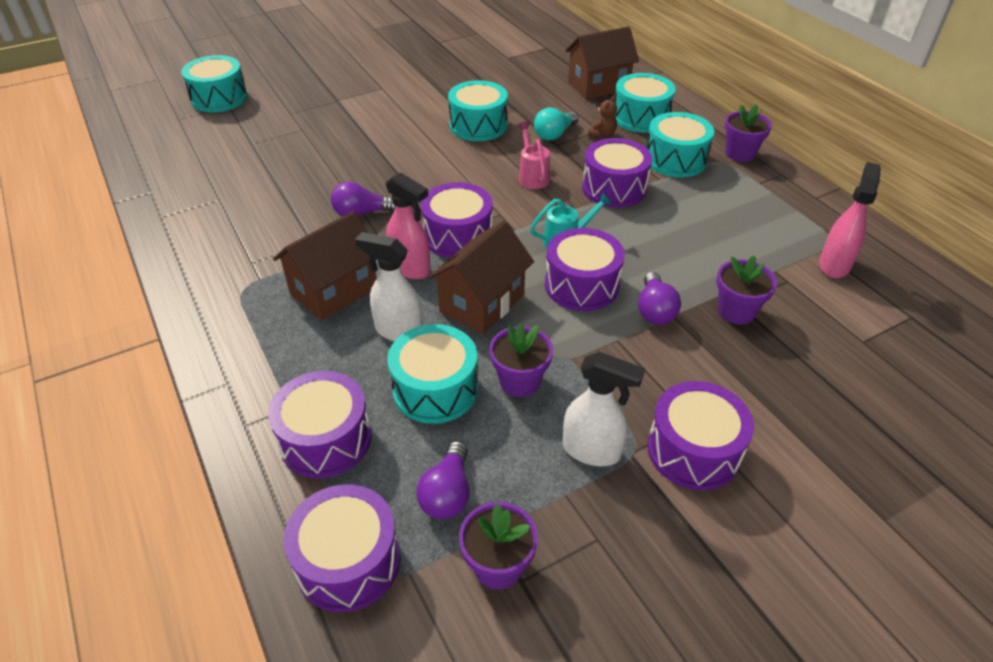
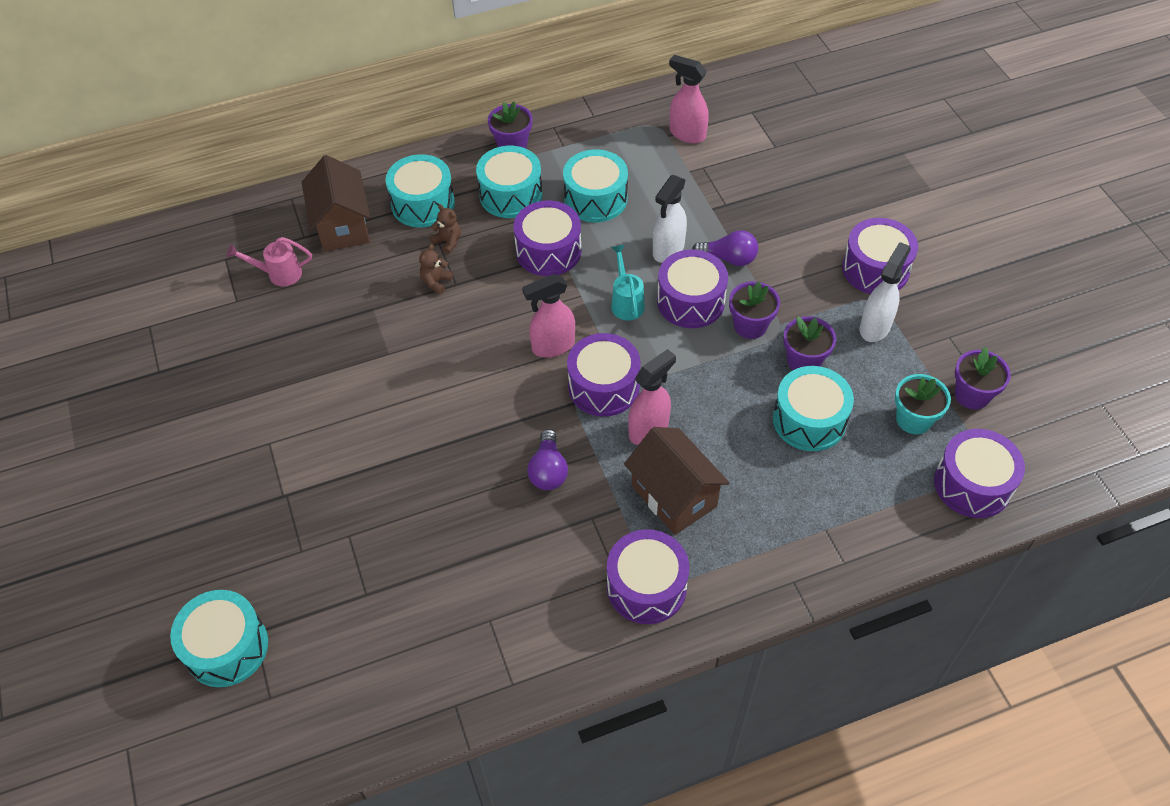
camera: 80 degrees left, 10 degrees up
(326, 439) = (861, 500): purple drum -> purple drum (646, 586)
(398, 331) = (736, 444): white spray bottle -> white spray bottle (668, 250)
(447, 493) = (913, 419): purple light bulb -> turquoise flower pot
(478, 125) = (396, 348): turquoise drum -> turquoise drum (595, 199)
(482, 303) = (706, 377): brown house -> none
(499, 202) = (552, 346): none -> pink spray bottle
(532, 176) = (512, 313): pink watering can -> pink watering can (278, 274)
(554, 134) = (436, 282): turquoise light bulb -> brown teddy bear
(736, 311) = (735, 208): purple flower pot -> purple flower pot (750, 326)

